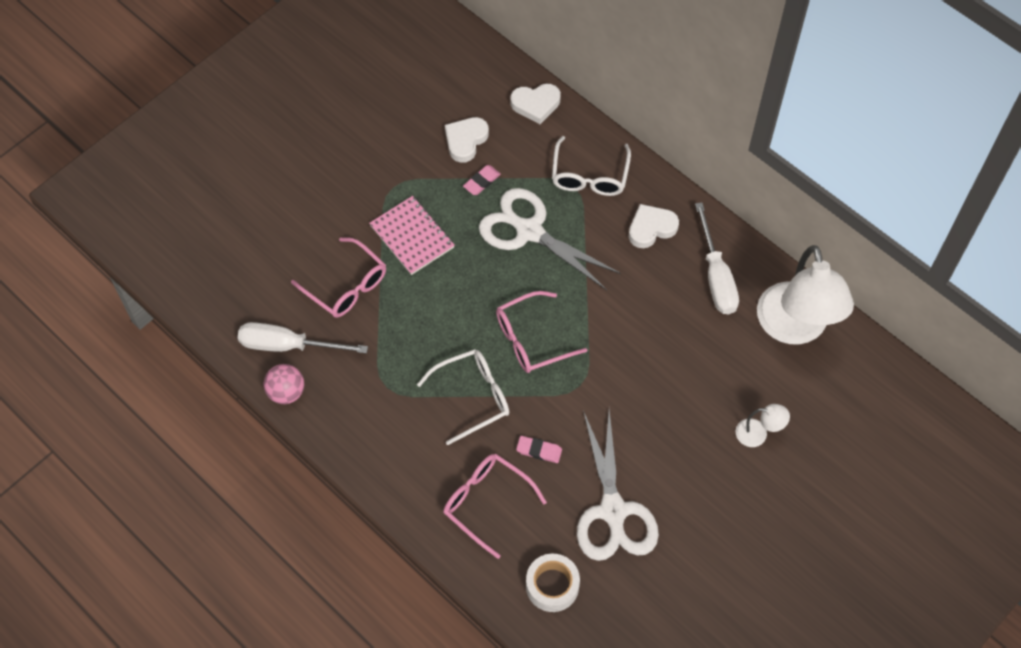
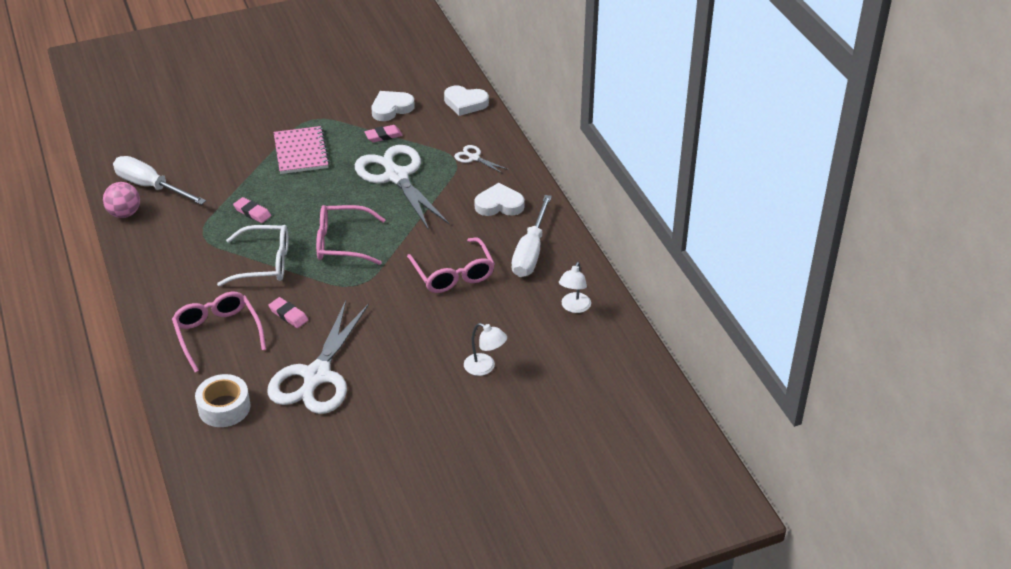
camera: 25 degrees right, 20 degrees down
(346, 286) = (225, 165): pink glasses -> pink glasses (453, 274)
(417, 337) = (252, 212): none -> pink eraser
(589, 176) = (474, 158): white glasses -> white scissors
(795, 328) = (574, 307): white lamp -> white lamp, size x0.42

